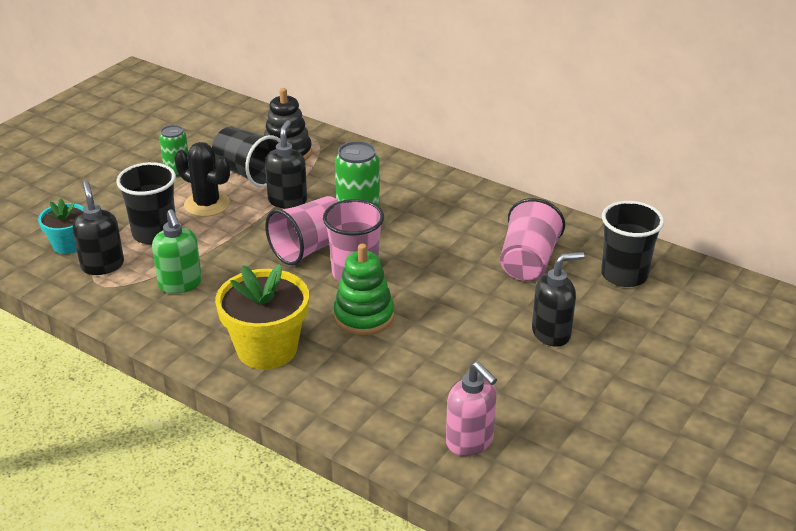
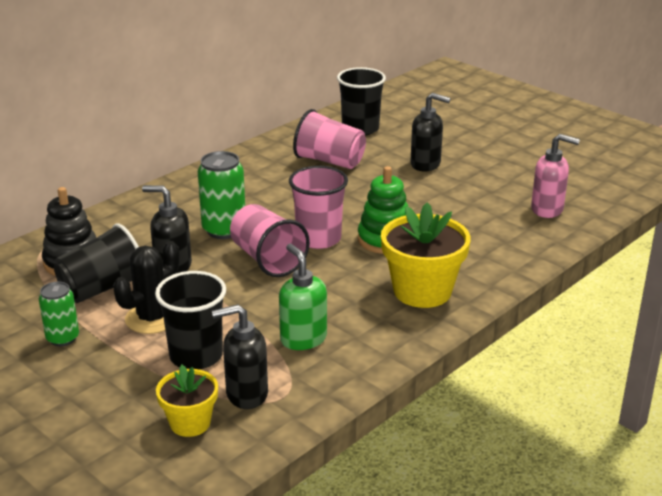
camera: 80 degrees left, 5 degrees down
(69, 245) = (190, 423): turquoise flower pot -> yellow flower pot
(180, 284) = (303, 339): green soap dispenser -> green soap dispenser turned 105 degrees counterclockwise
(470, 441) = (547, 209): pink soap dispenser -> pink soap dispenser turned 45 degrees clockwise
(551, 333) = (426, 164): black soap dispenser -> black soap dispenser turned 120 degrees clockwise

